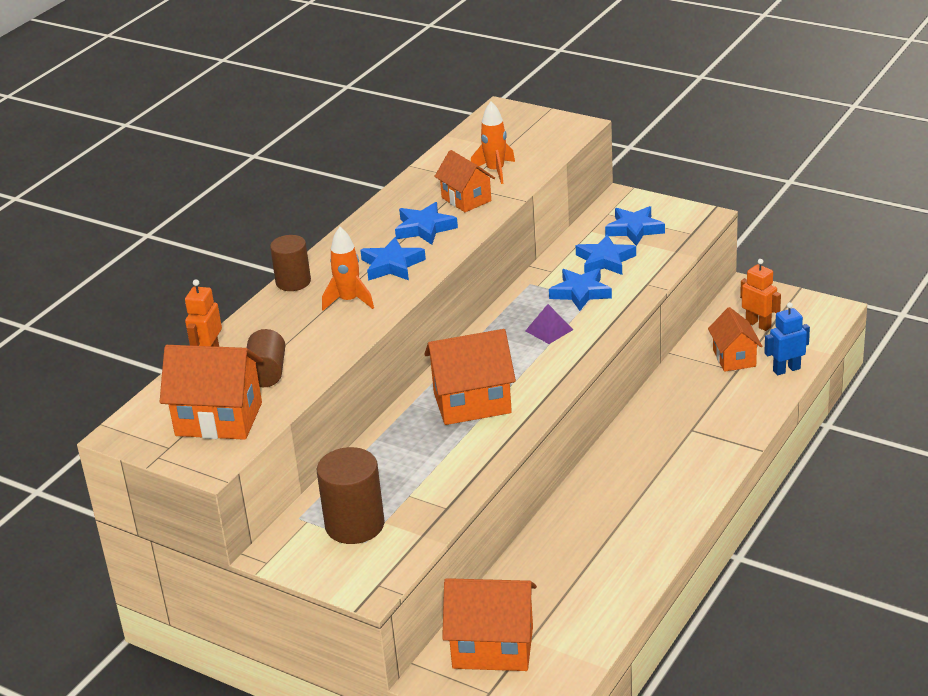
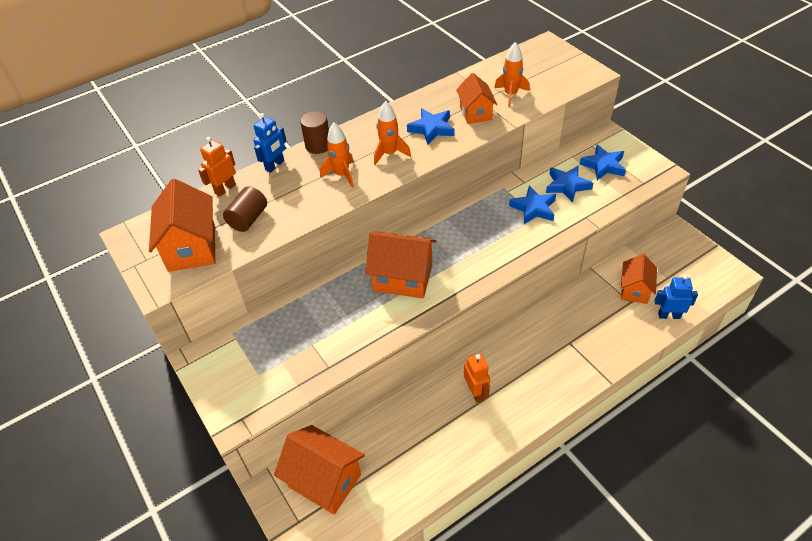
camera: 25 degrees right, 15 degrees up
(219, 419) = (192, 247): orange house -> orange house turned 45 degrees clockwise
(254, 316) = (275, 165): none -> blue robot
(355, 525) = (261, 356): brown cylinder -> none
(392, 265) = (389, 153): blue star -> orange rocket
(549, 330) = (493, 233): purple pyramid -> none
(758, 324) = (668, 266): orange robot -> orange robot (476, 392)

